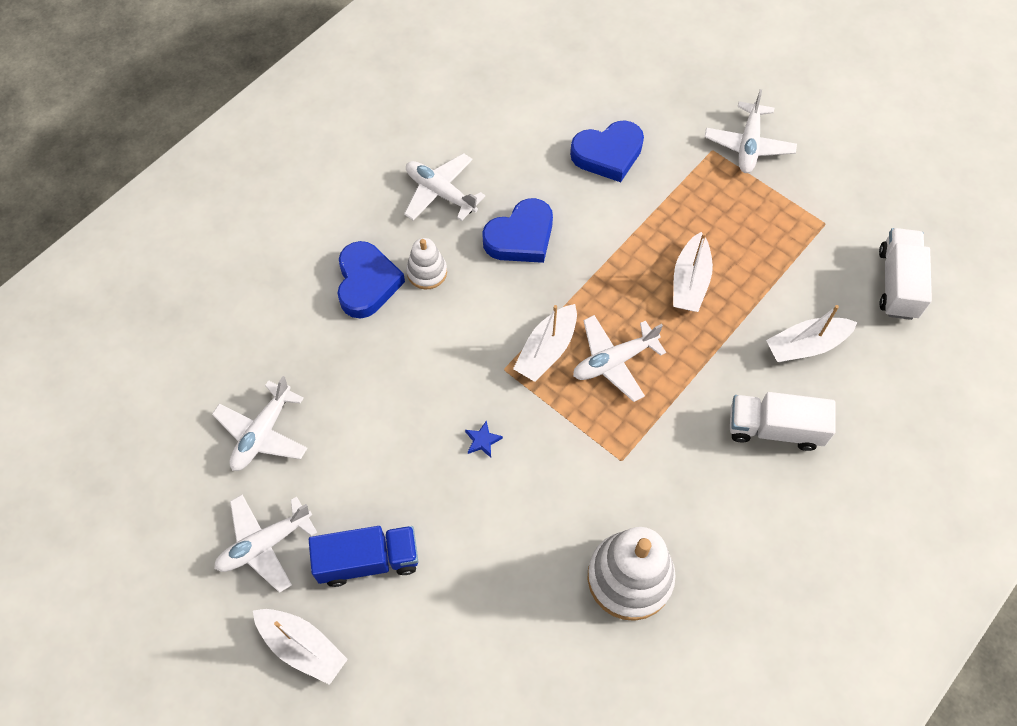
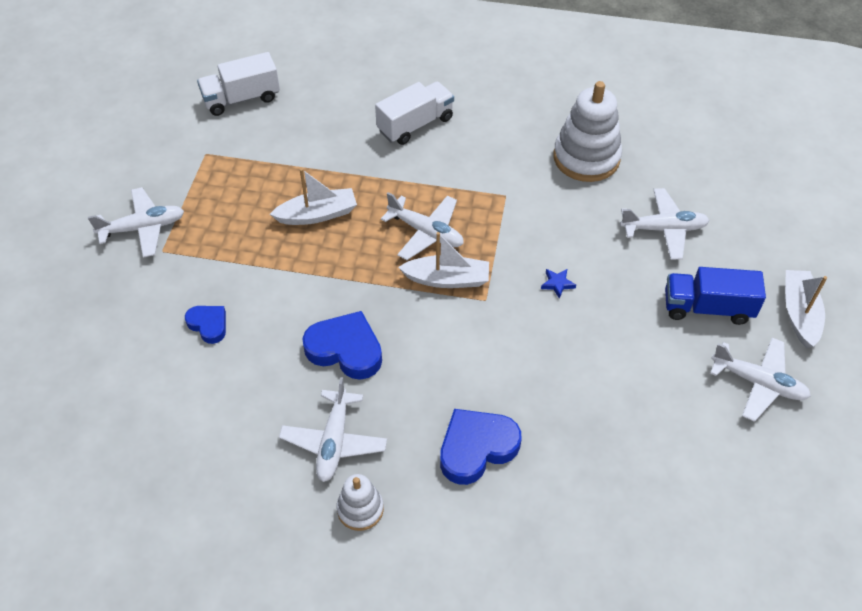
camera: 120 degrees left, 10 degrees down
(263, 433) = (678, 443): white plane -> white plane (663, 229)
(368, 560) = (707, 308): blue truck -> blue truck turned 45 degrees counterclockwise
(427, 272) = (431, 404): white stacking toy -> white stacking toy (360, 509)
(608, 154) = (208, 325): blue heart -> blue heart, size x0.58
(774, 429) = (415, 124): white truck -> white truck turned 105 degrees counterclockwise
(806, 345) = (332, 130): white boat -> none

